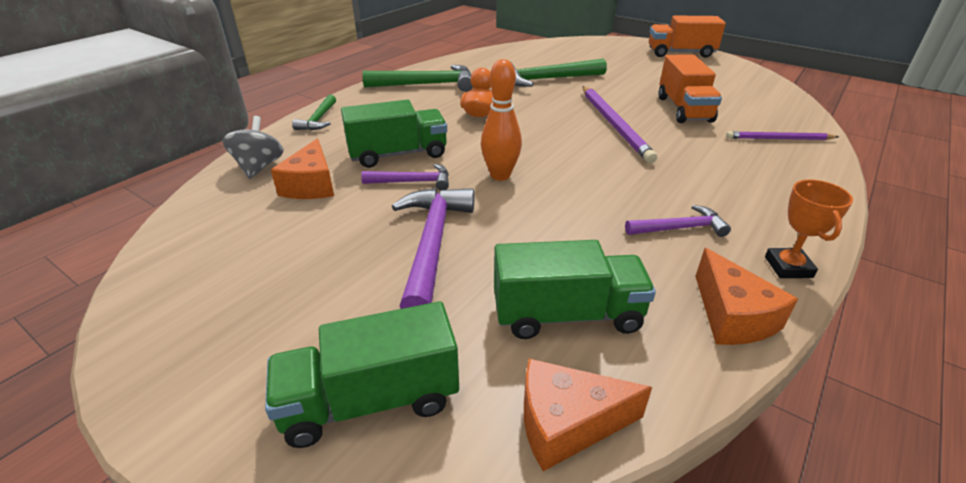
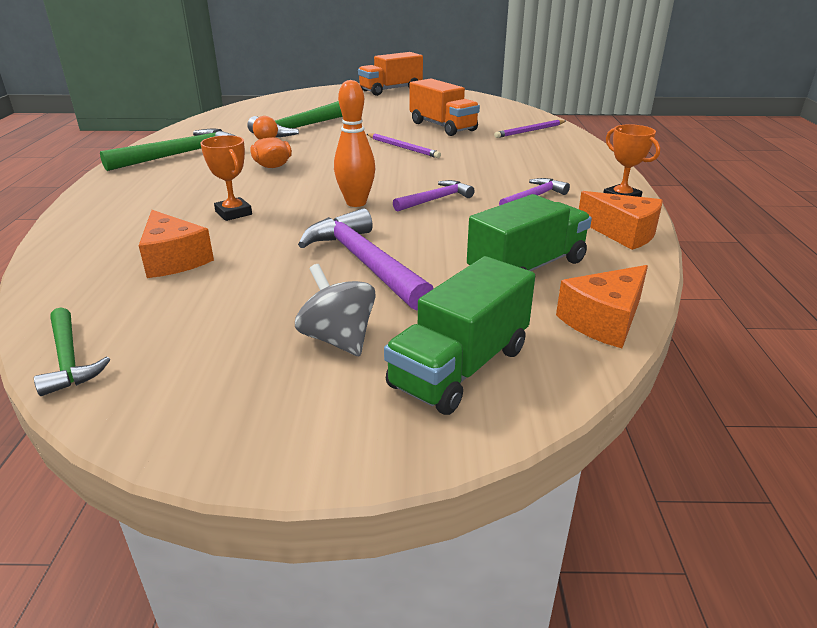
camera: 35 degrees left, 5 degrees down
(259, 167) = (82, 263): grey spinning top -> grey spinning top (338, 339)
(319, 119) = (93, 208): green hammer -> green hammer (69, 359)
(398, 154) = (233, 213): green truck -> orange trophy
(413, 182) = (281, 228): purple hammer -> purple hammer (435, 199)
(614, 125) = (403, 148): purple pencil -> purple pencil, size x0.60

